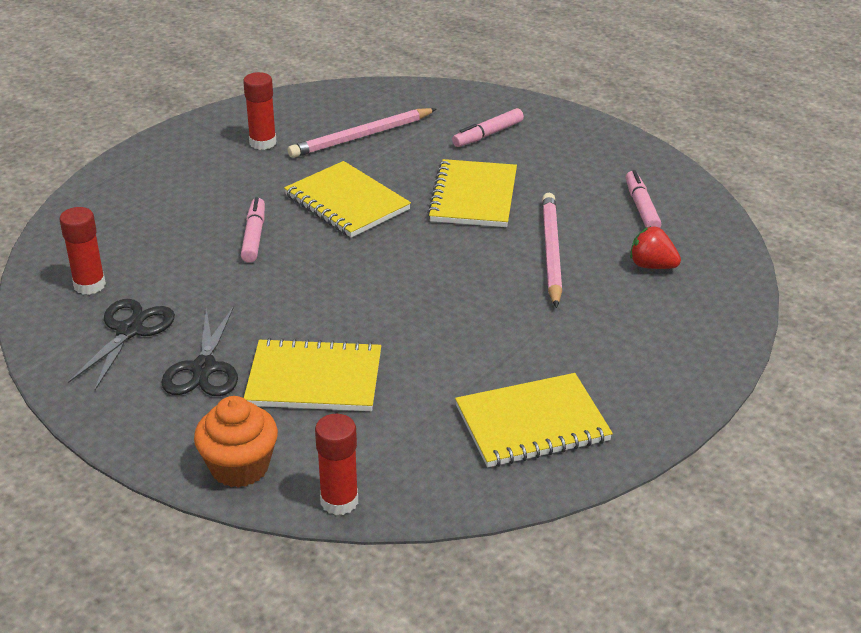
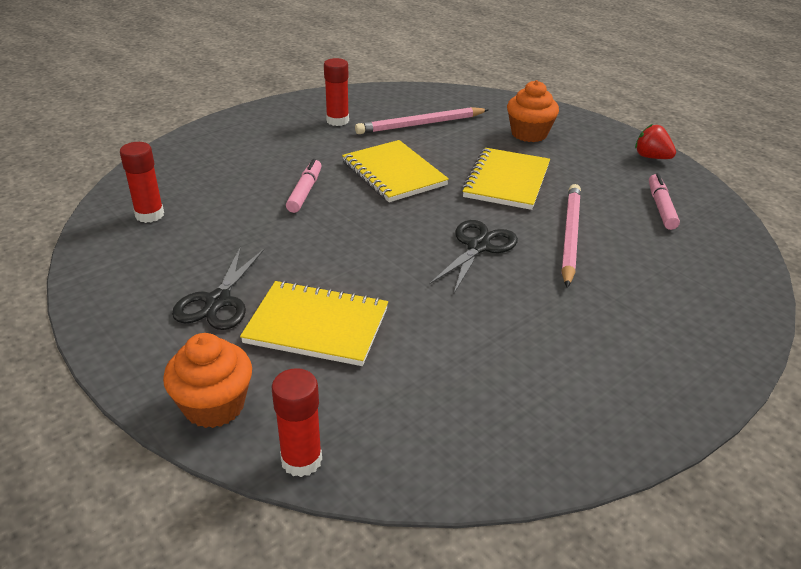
camera: 10 degrees right, 0 degrees up
(129, 330) = (166, 258): black scissors -> black scissors (478, 247)
(488, 134) = (529, 134): pink marker -> orange cupcake
(532, 424) = (523, 404): yellow notebook -> none
(652, 266) = (666, 260): red strawberry -> red strawberry (651, 157)

